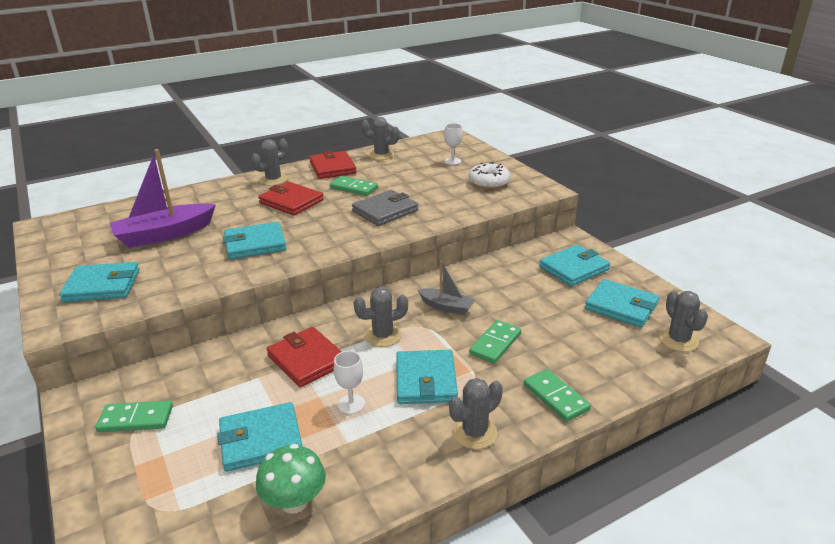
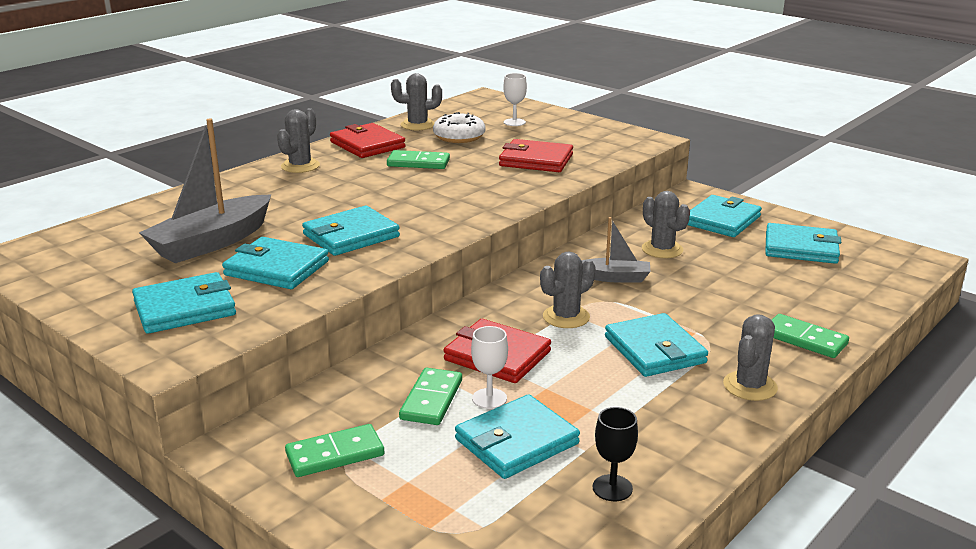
camera: 20 degrees left, 5 degrees down
(164, 235) = (212, 242): purple boat -> grey boat
(185, 263) = (276, 268): none -> turquoise wallet
(291, 202) = (351, 186): red wallet -> red wallet (536, 160)
(294, 502) = (612, 488): green mushroom -> black goblet
(351, 404) = (591, 387): white goblet -> white goblet (489, 398)
(385, 211) = (483, 181): grey wallet -> none
(489, 182) = (579, 139): white donut -> white donut (459, 137)
(495, 344) = (700, 303): green domino -> green domino (431, 399)
(678, 340) = (881, 268): grey cactus -> grey cactus (662, 249)

